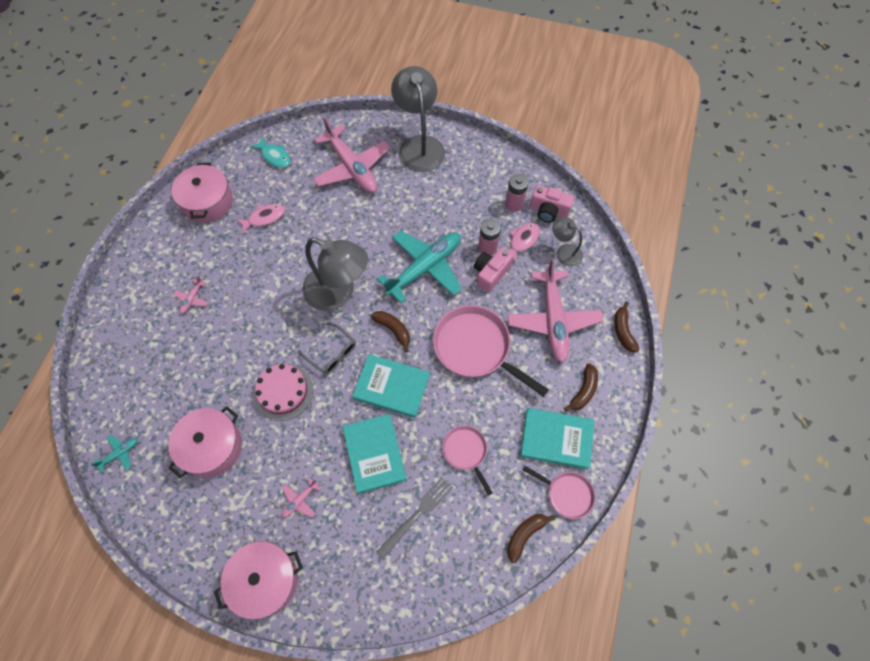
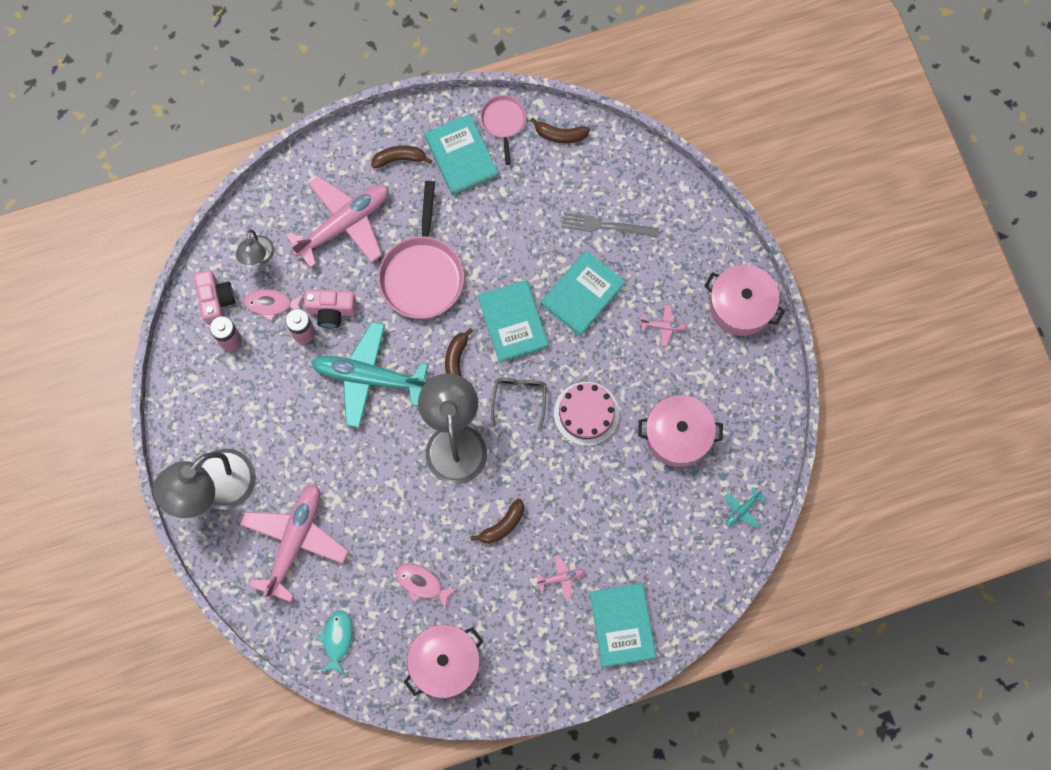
camera: 125 degrees left, 10 degrees up
(120, 453) = (742, 510): turquoise plane -> turquoise plane turned 60 degrees counterclockwise
(128, 315) = (622, 625): none -> turquoise book
(466, 452) = (526, 221): pink pan -> none
(623, 331) = (313, 157): brown banana -> brown banana (502, 525)

